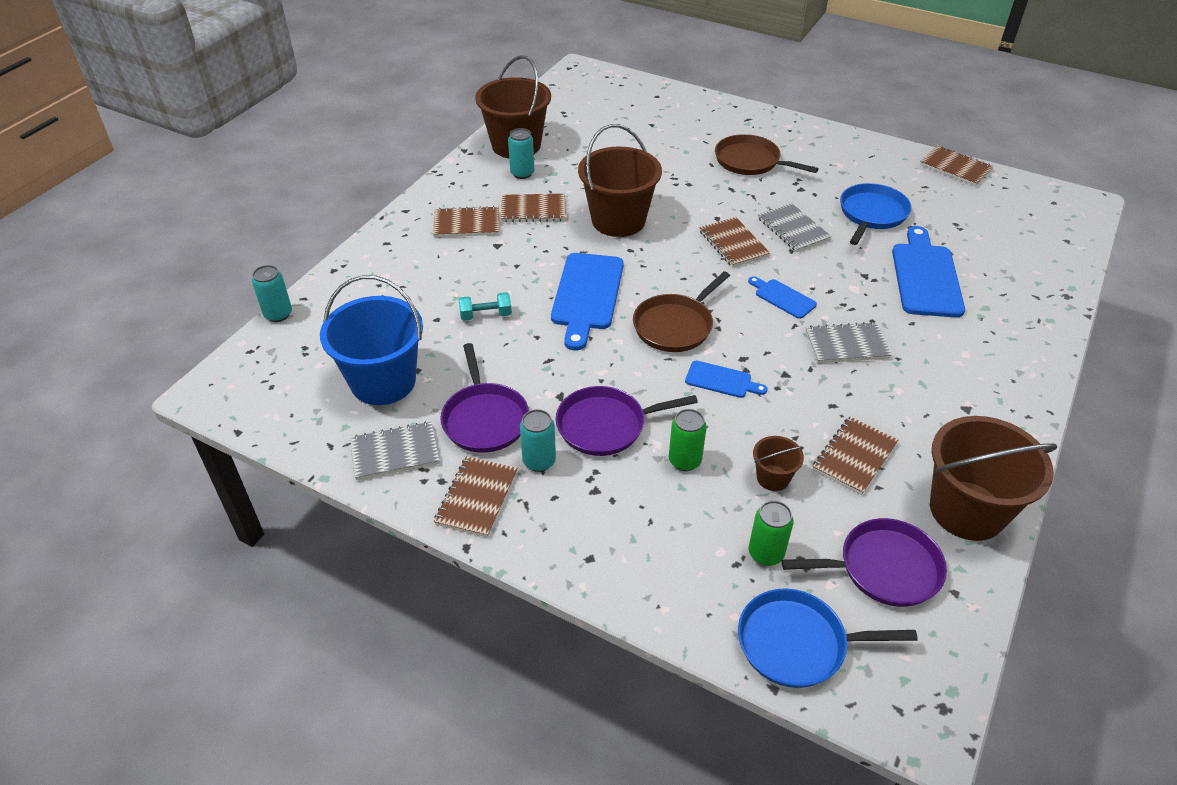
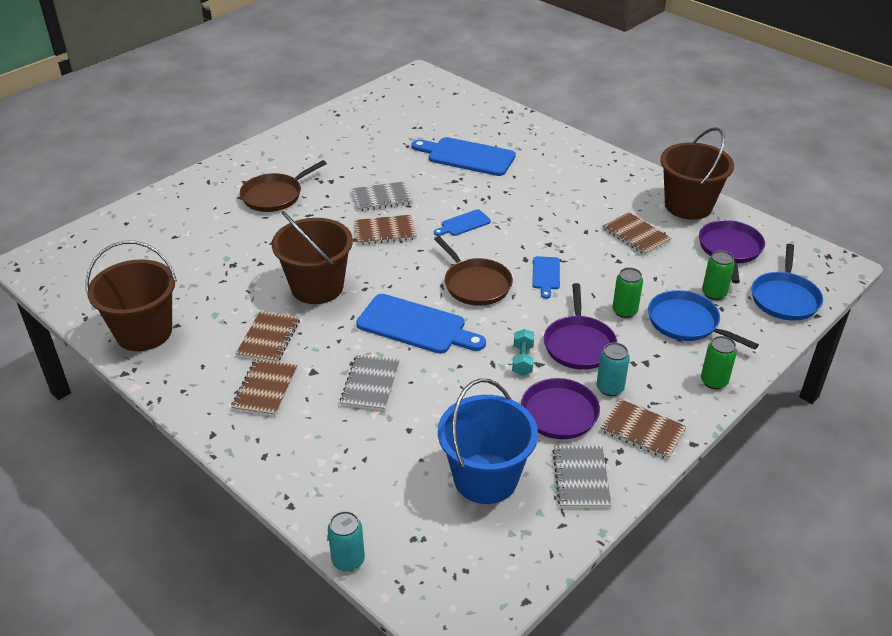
camera: 75 degrees left, 5 degrees down
(486, 315) = (417, 394): turquoise dumbbell -> turquoise dumbbell (522, 360)
(522, 173) = (200, 336): turquoise can -> none
(582, 562) = (714, 381): none -> green can
(721, 380) = (546, 275): blue cutting board -> blue cutting board turned 150 degrees clockwise
(773, 478) = (648, 274): brown bucket -> none
(846, 345) = (527, 209): grey notebook -> grey notebook (370, 384)
(872, 214) = (383, 158): blue pan -> blue pan (686, 323)
(955, 167) = (347, 107): brown notebook -> none

